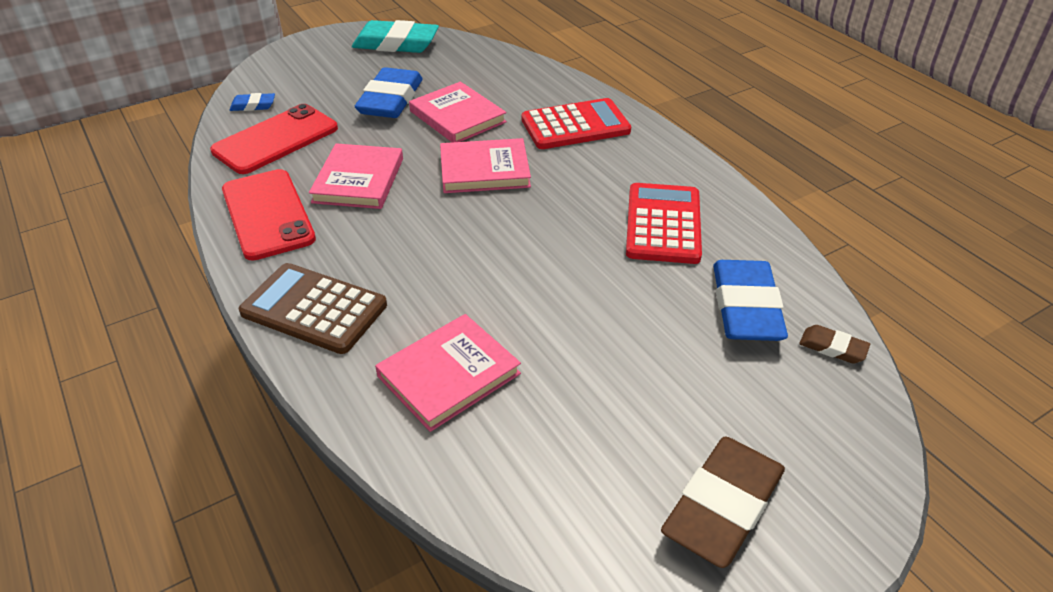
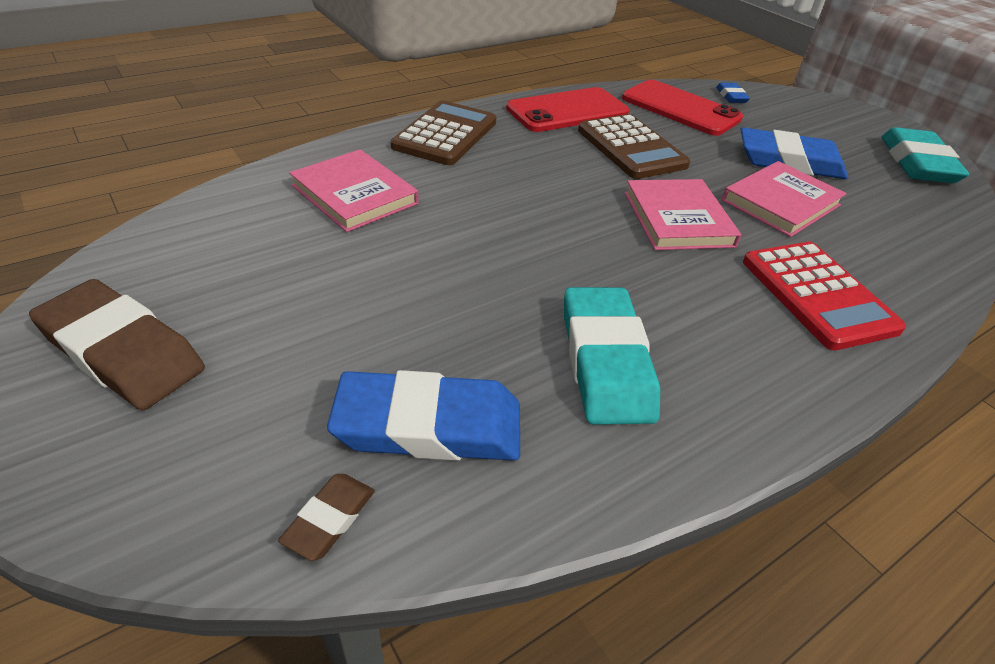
camera: 85 degrees right, 0 degrees up
(358, 180) = (631, 148): pink book -> brown calculator
(663, 224) = (606, 361): red calculator -> turquoise eraser

